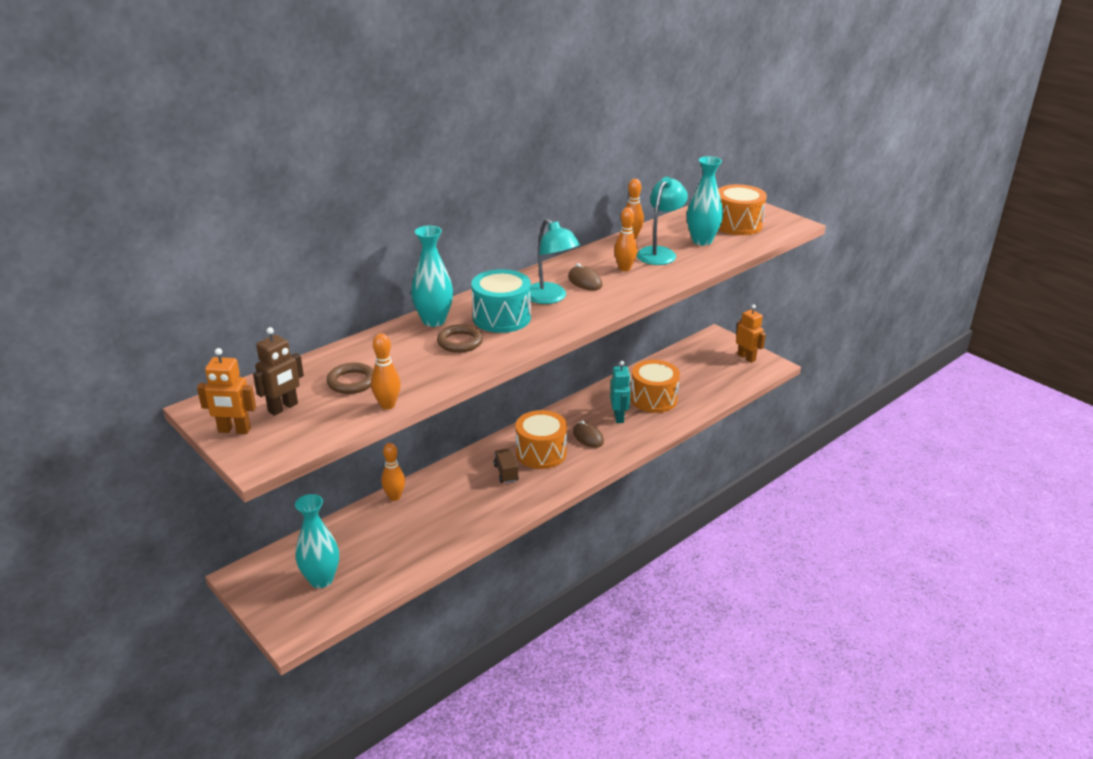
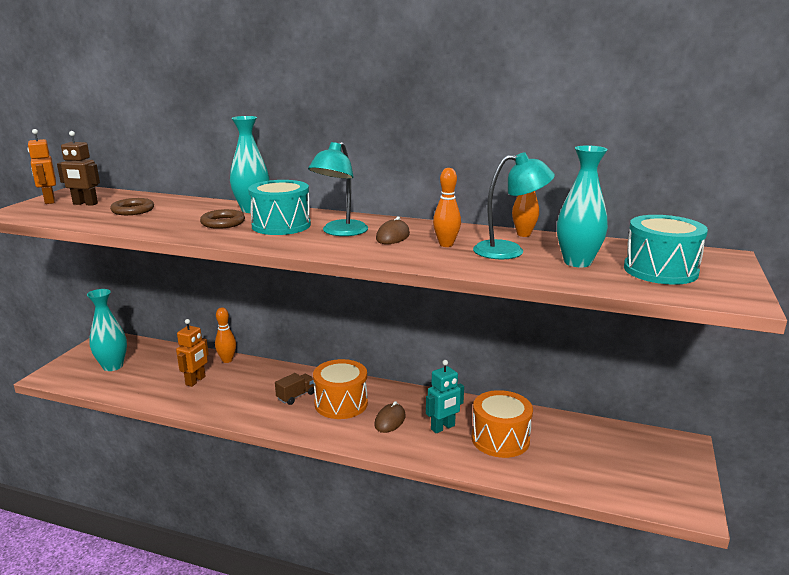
camera: 60 degrees right, 10 degrees down
(387, 405) = (102, 224): orange bowling pin -> none
(737, 225) = (660, 270): orange drum -> turquoise drum
(746, 357) = (675, 482): orange robot -> orange robot (196, 381)

